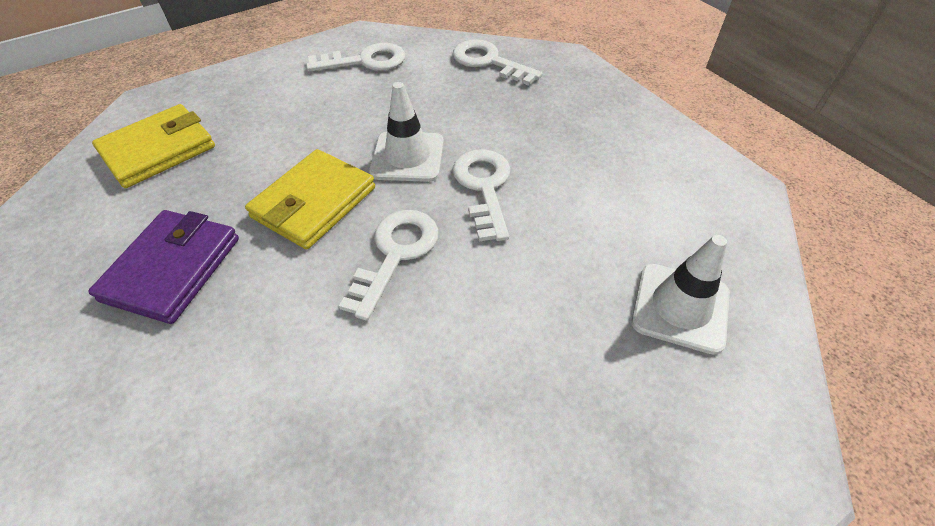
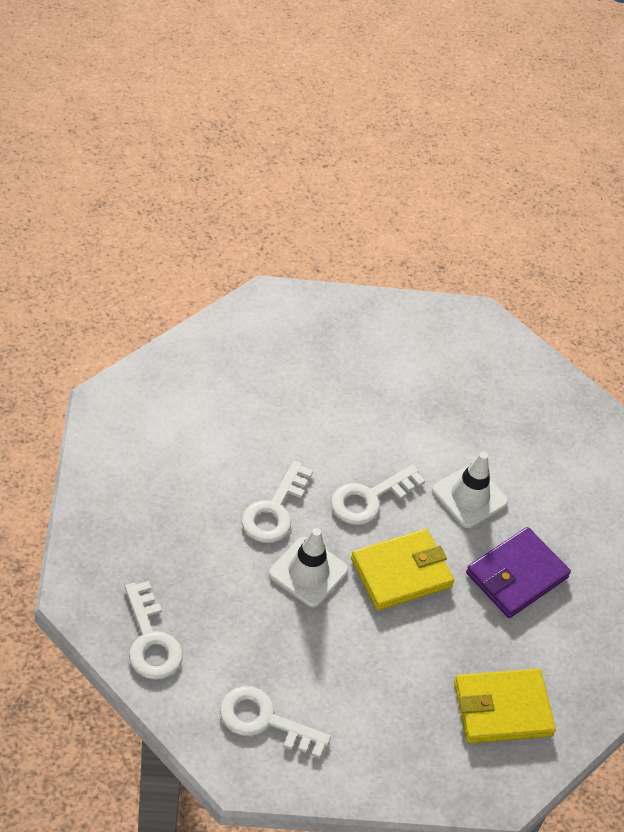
camera: 155 degrees left, 0 degrees up
(680, 307) = (235, 371): white traffic cone -> white traffic cone (469, 496)

